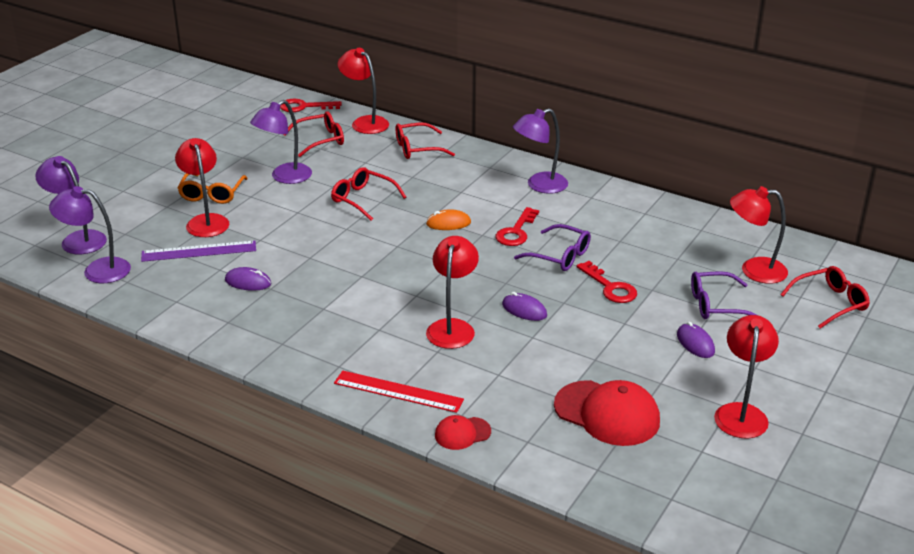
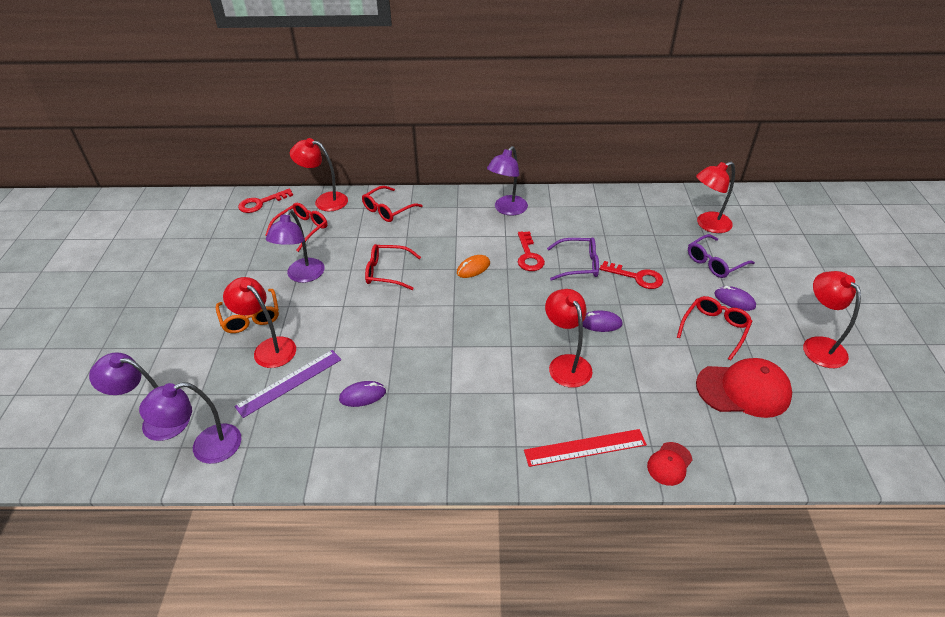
camera: 30 degrees left, 10 degrees up
(830, 303) = (774, 232): red glasses -> red glasses (714, 329)

